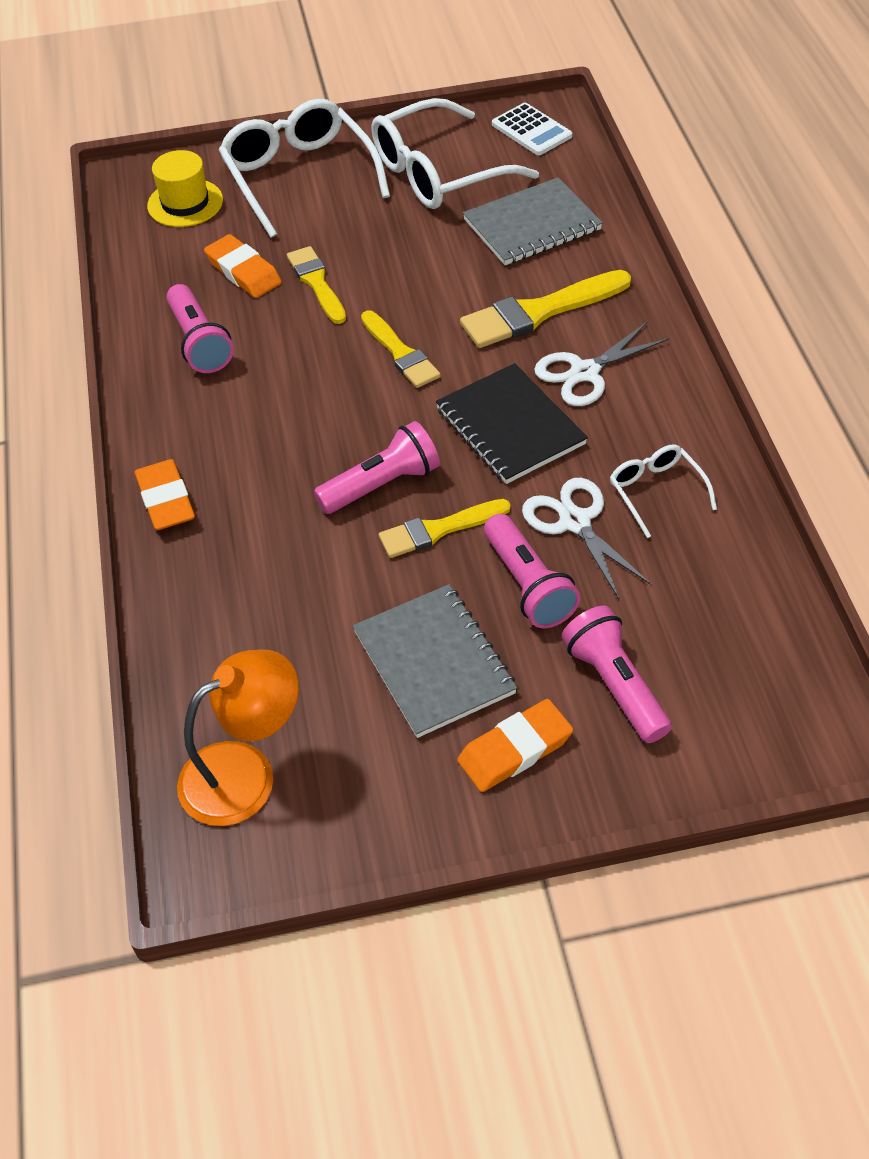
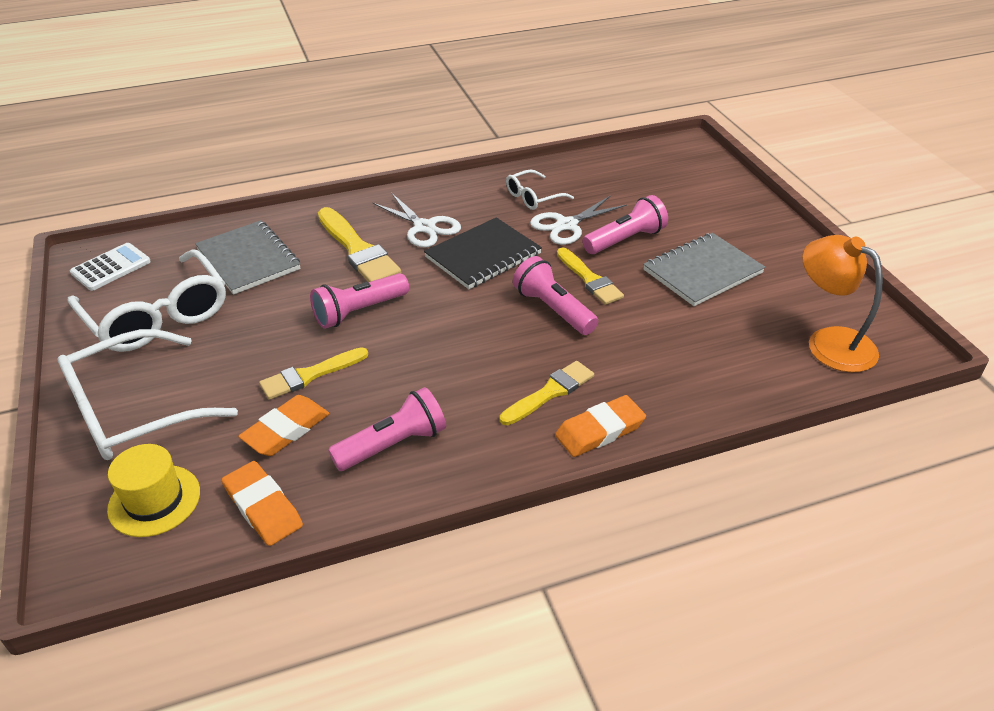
camera: 100 degrees left, 10 degrees down
(400, 353) = (406, 314): yellow brush -> yellow brush (550, 392)
(515, 749) = (750, 237): orange eraser -> orange eraser (263, 507)
(615, 685) = (687, 206): pink flashlight -> pink flashlight (359, 311)

